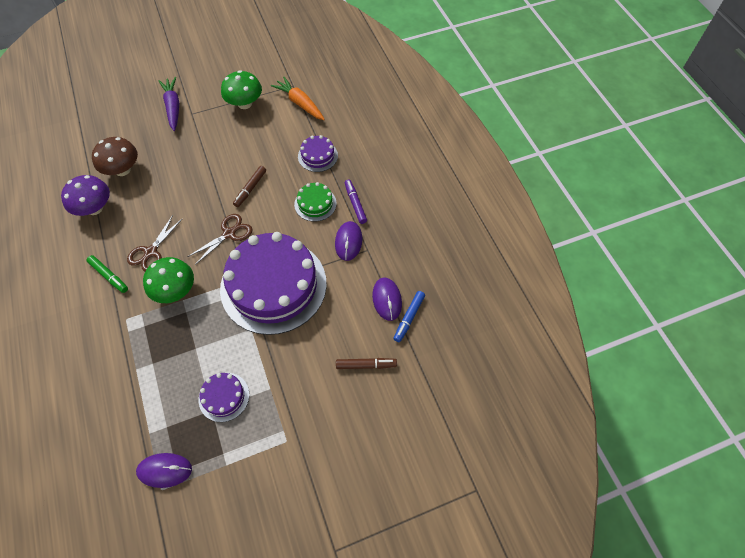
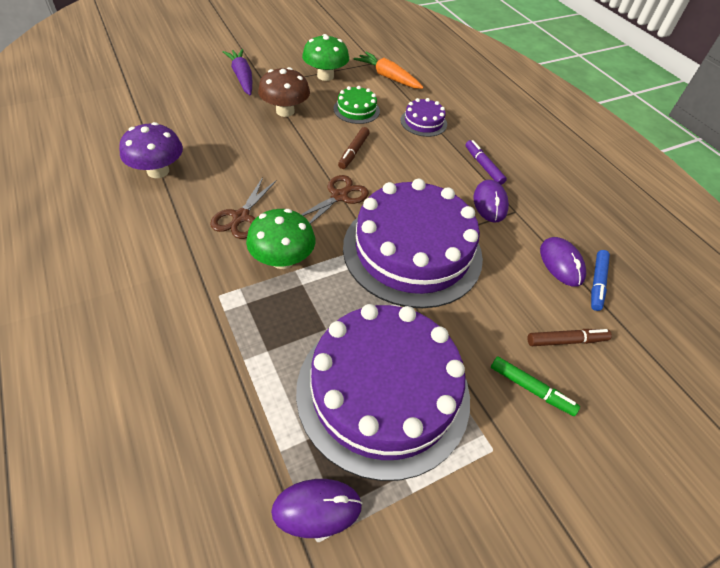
camera: 10 degrees left, 10 degrees down
(109, 276) = (187, 244): green marker -> green marker (531, 389)
(122, 170) = (189, 133): brown mushroom -> brown mushroom (285, 111)
(224, 397) = (383, 391): purple cake -> purple cake, size x2.32
(315, 204) = (436, 166): green cake -> green cake (356, 110)

